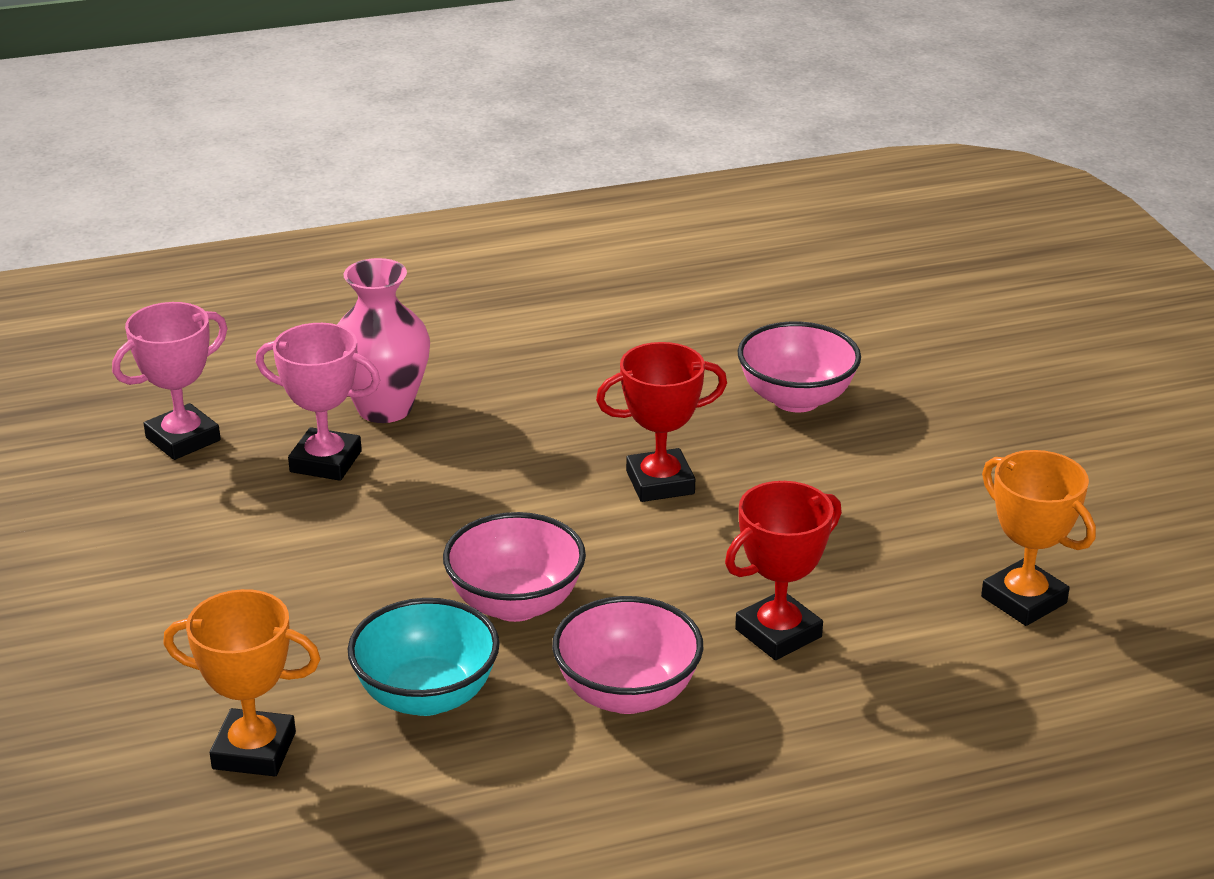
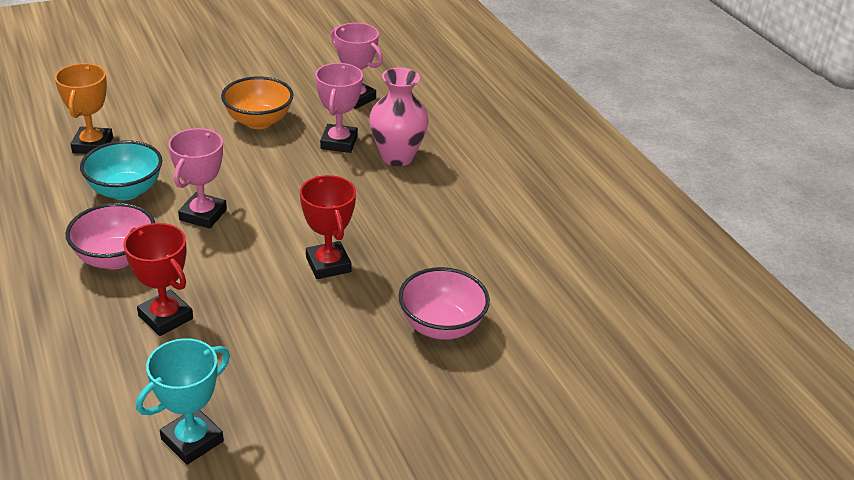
camera: 80 degrees right, 5 degrees up
(228, 546) = (258, 121): none -> orange bowl
(515, 604) = (203, 215): pink bowl -> pink trophy
(1023, 600) = (192, 440): orange trophy -> turquoise trophy

